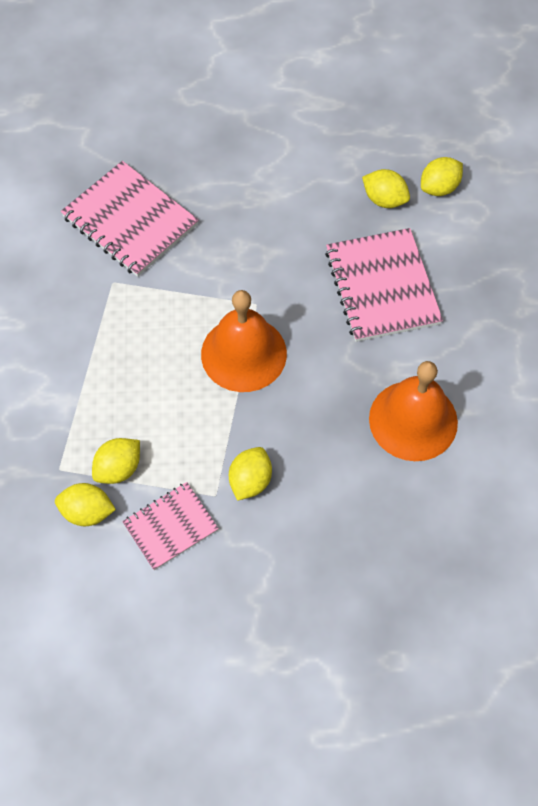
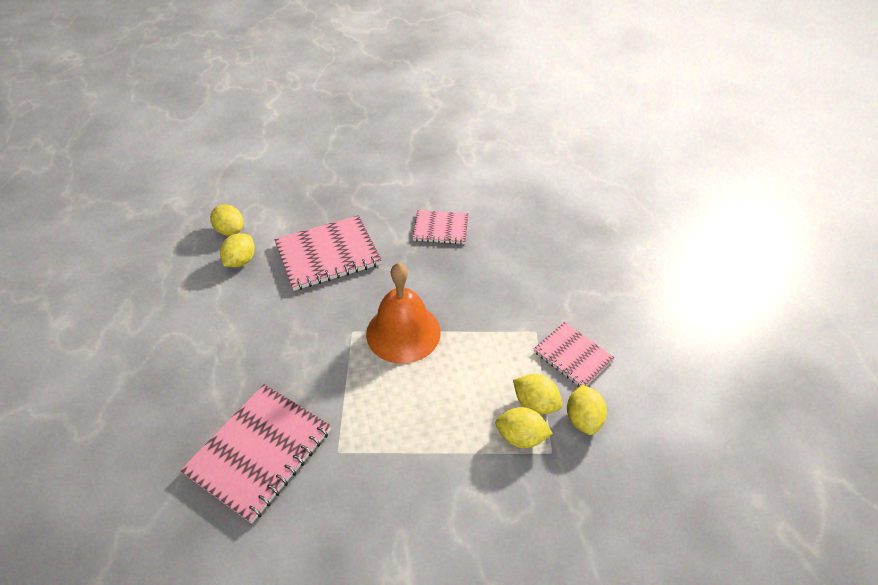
camera: 100 degrees left, 15 degrees down
(250, 481) = (516, 311): yellow lemon -> yellow lemon (521, 437)
(413, 420) = (441, 228): orange bell -> pink notebook

